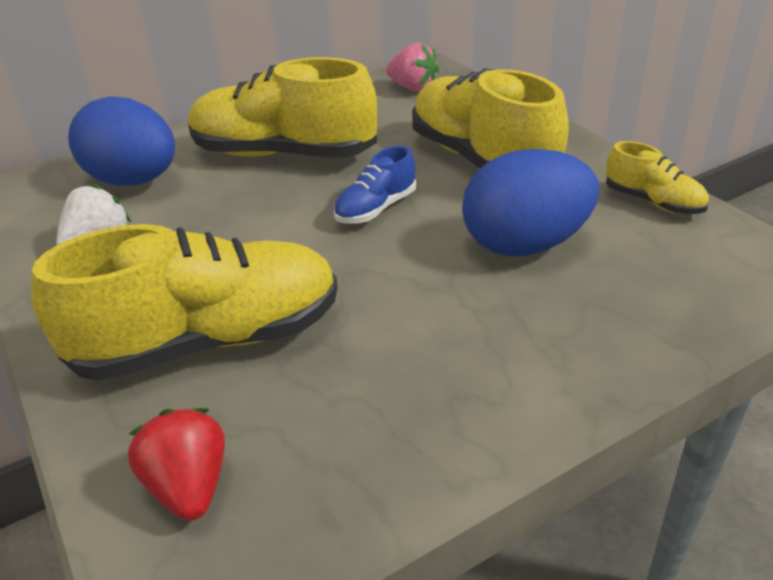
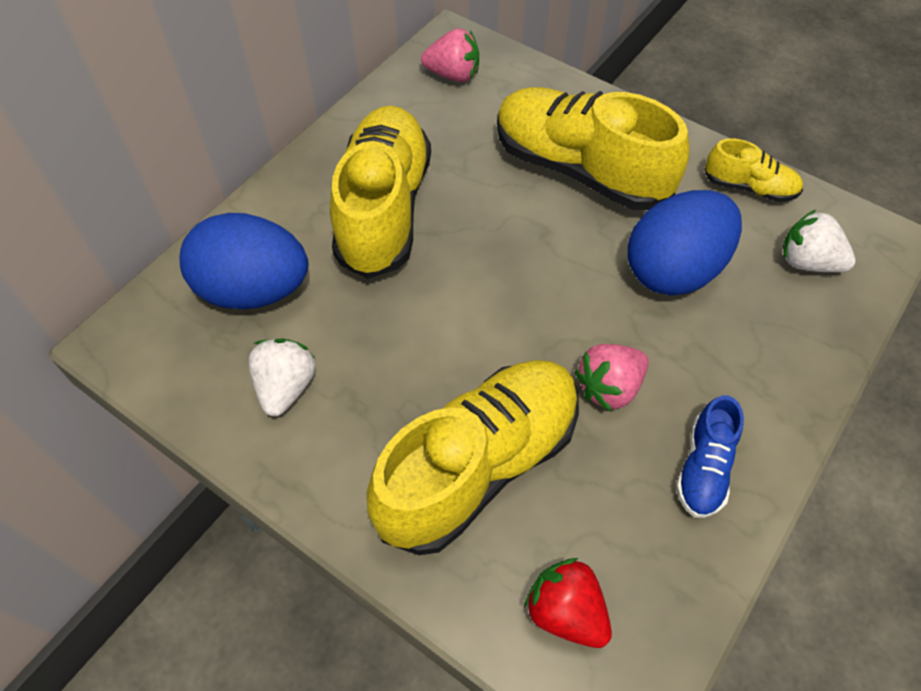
camera: 25 degrees left, 20 degrees up
(283, 154) = (384, 209): yellow shoe -> yellow shoe turned 105 degrees clockwise
(376, 209) = (522, 261): blue shoe -> blue shoe (704, 468)
(387, 316) = (609, 387): none -> pink strawberry
(685, 269) = (807, 262): none -> white strawberry

